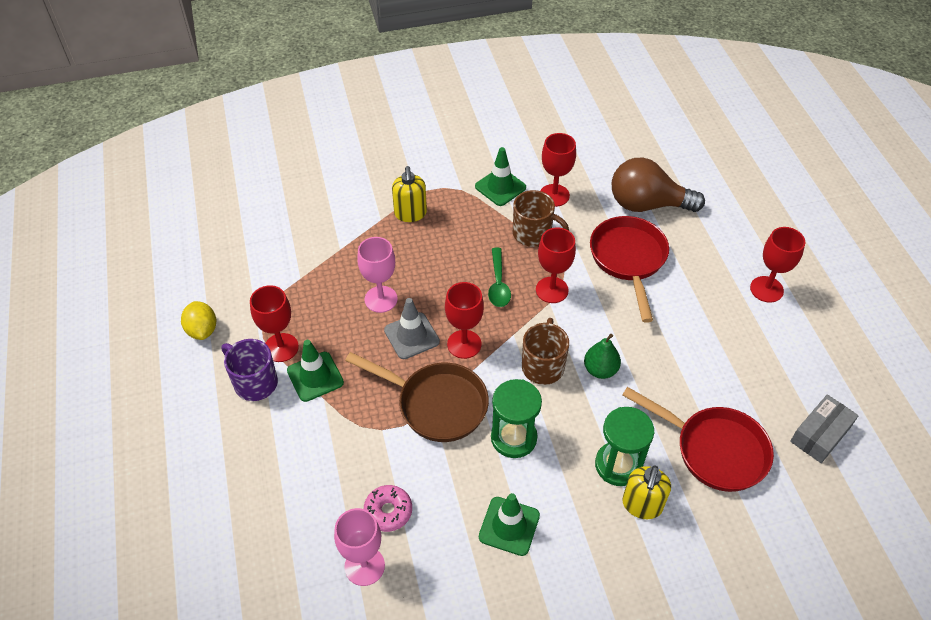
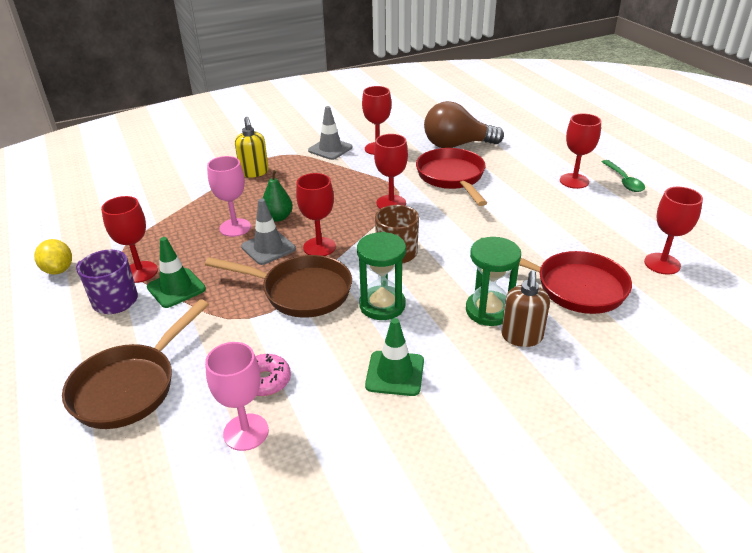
camera: 10 degrees left, 15 degrees down
(266, 494) = (130, 386): none -> brown pan
(498, 284) = (342, 205): green spoon -> green spoon (624, 181)
(500, 187) = (330, 149): green traffic cone -> grey traffic cone
(533, 234) = (366, 172): brown mug -> none
(600, 370) = (450, 248): green pear -> green pear (278, 217)
(642, 505) = (521, 337): yellow soap dispenser -> brown soap dispenser
(820, 434) = (662, 264): grey box -> red goblet

